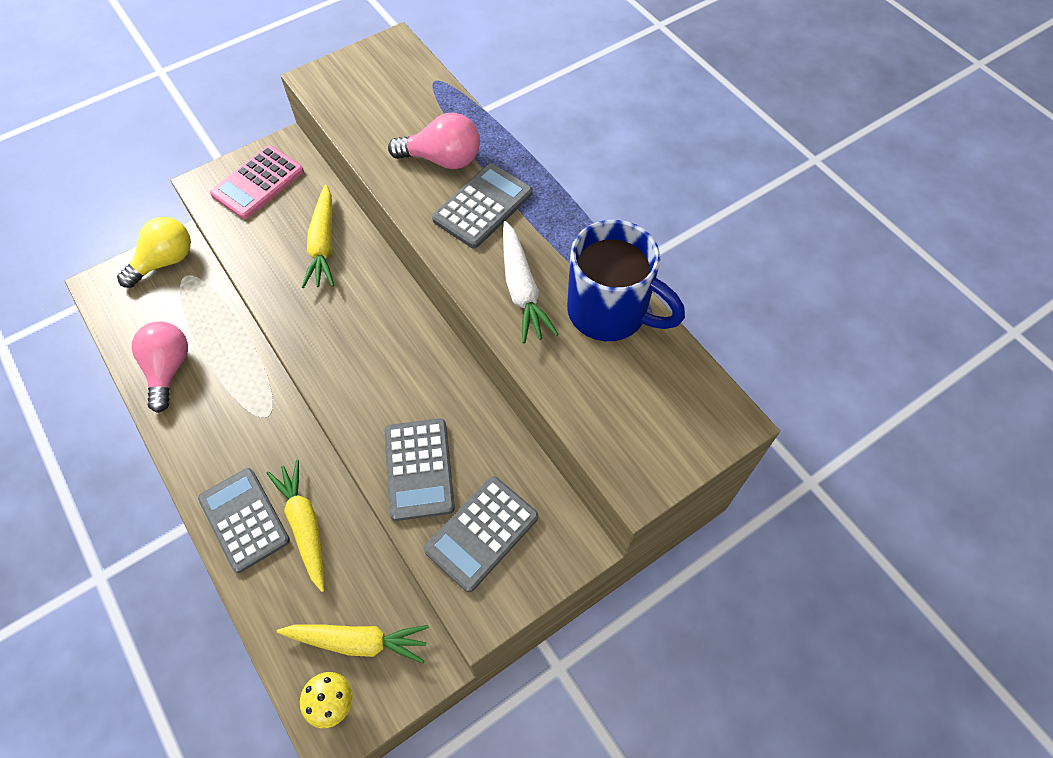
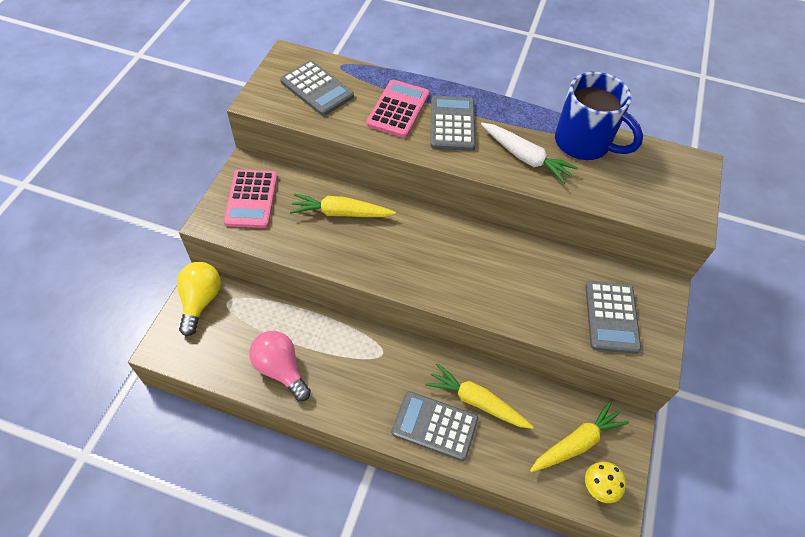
camera: 40 degrees left, 5 degrees down
(323, 244) = (341, 213): yellow carrot -> yellow carrot turned 135 degrees clockwise
(419, 469) = (541, 306): grey calculator -> grey calculator (317, 89)
(443, 159) = (398, 109): pink light bulb -> pink calculator
(610, 312) = (584, 143): blue mug -> blue mug turned 45 degrees clockwise

